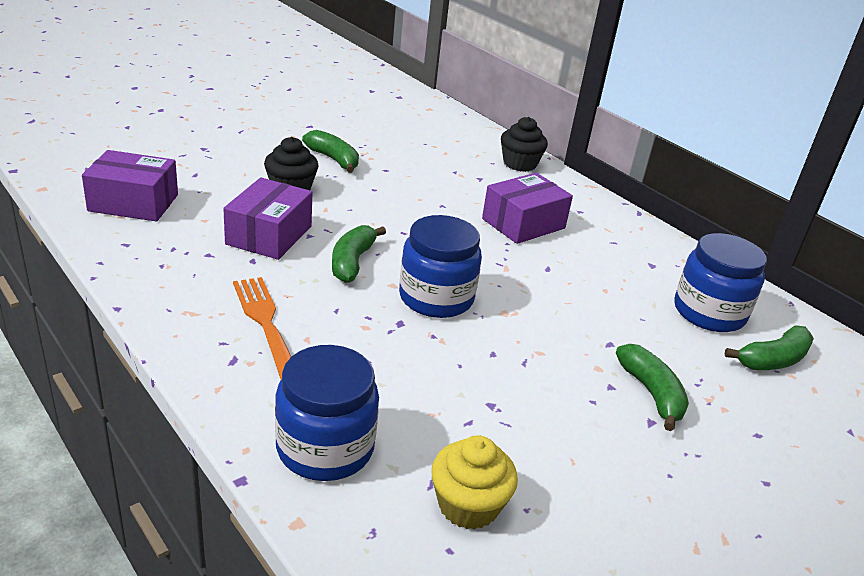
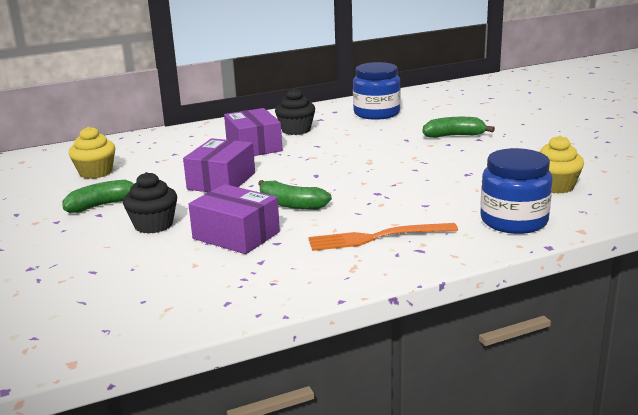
camera: 70 degrees left, 10 degrees down
(133, 203) = (141, 302): purple box -> purple box (221, 181)
(412, 145) = (95, 172): none -> yellow cupcake
(436, 298) = (348, 180): blue jar -> none
(519, 164) = (157, 139): black cupcake -> black cupcake (296, 130)
(773, 360) = (424, 107): green banana -> none

